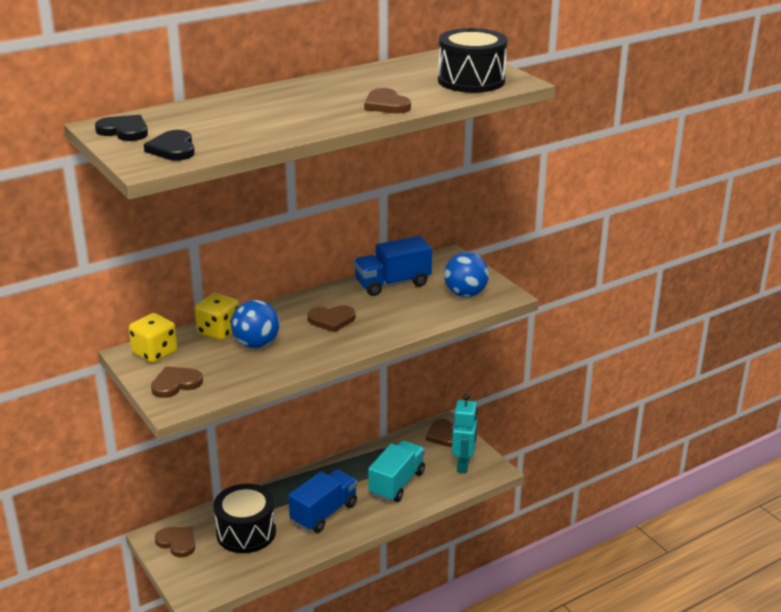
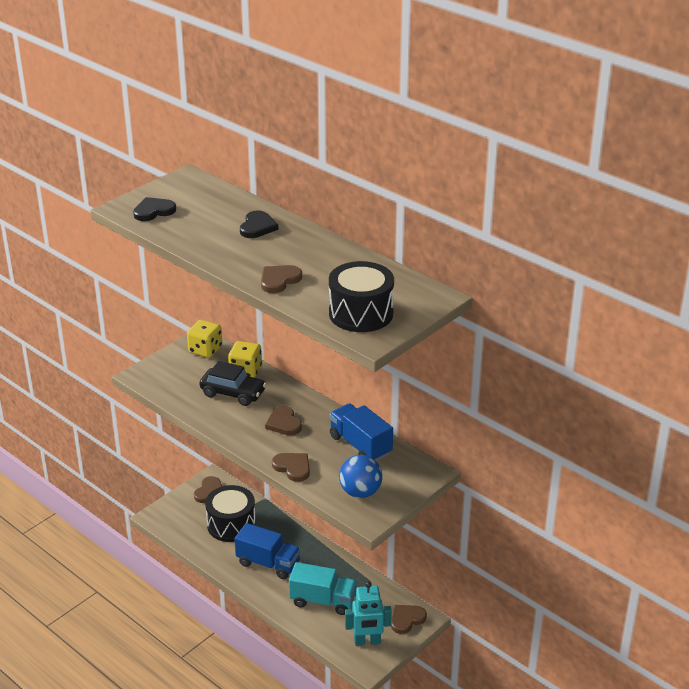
camera: 75 degrees right, 5 degrees up
(124, 131) = (181, 187): black heart -> black heart (257, 227)
(175, 384) = (167, 369): brown heart -> brown heart (293, 467)
(256, 344) = (233, 393): blue ball -> black car

